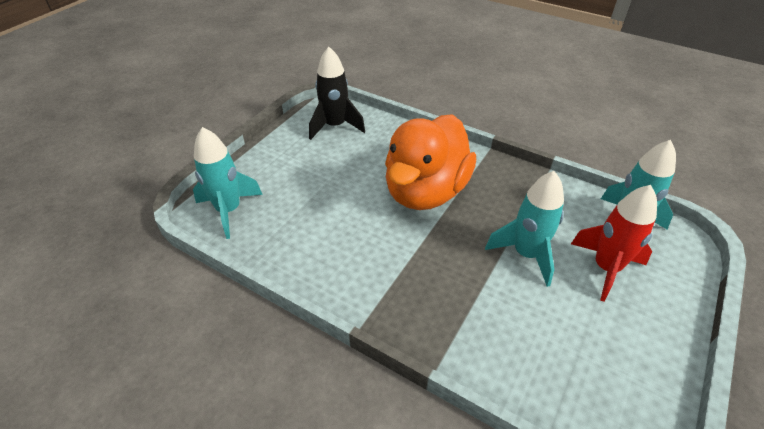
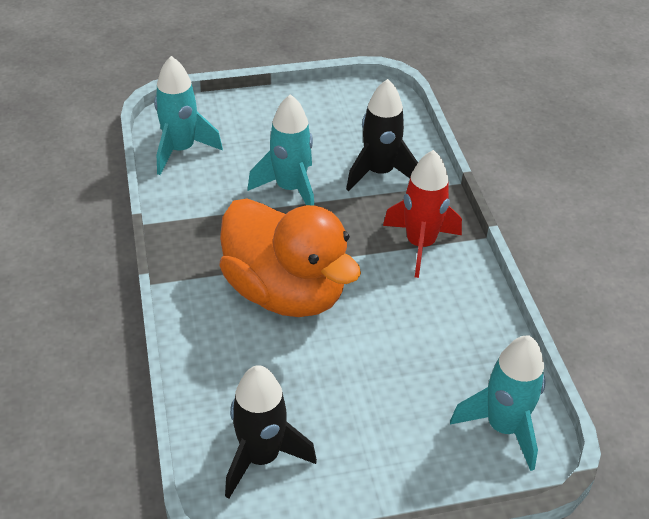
camera: 135 degrees left, 0 degrees up
(425, 191) = (285, 292): orange duck -> orange duck turned 60 degrees clockwise
(498, 324) = (379, 173): none -> black rocket
(606, 268) = (253, 144): red rocket -> red rocket (420, 244)

